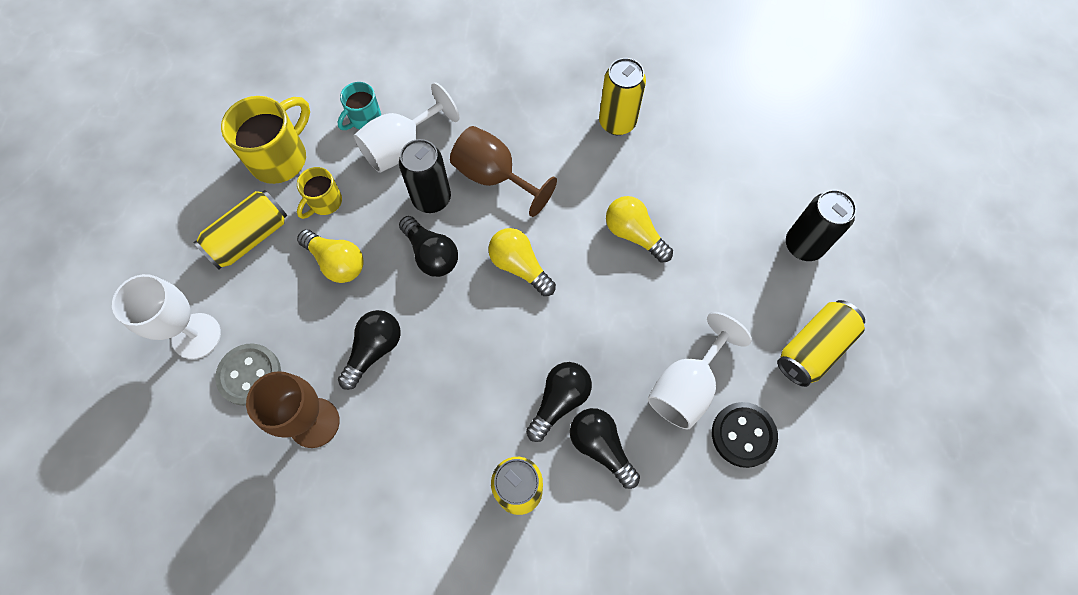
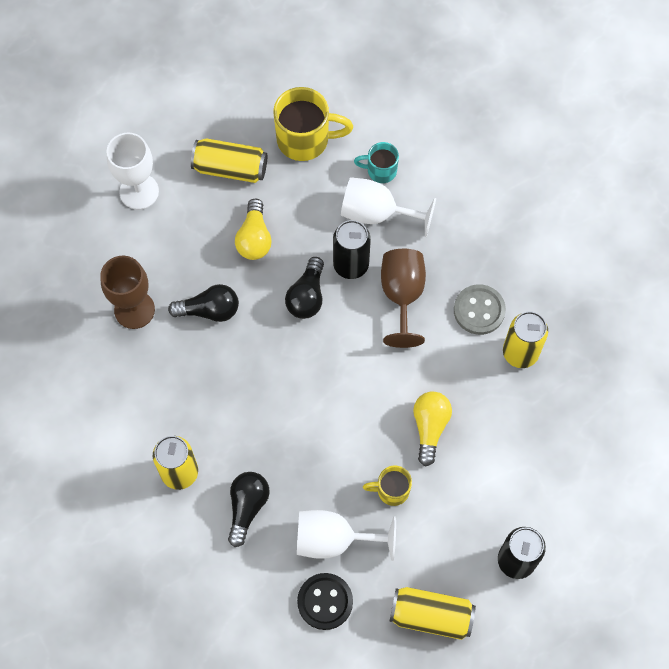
camera: 55 degrees right, 0 degrees up
(250, 375) = (137, 245): grey button -> grey button (479, 310)
(324, 202) = (293, 195): yellow mug -> yellow mug (391, 490)
(519, 266) = (342, 363): yellow light bulb -> none
(559, 401) = (260, 458): black light bulb -> none

